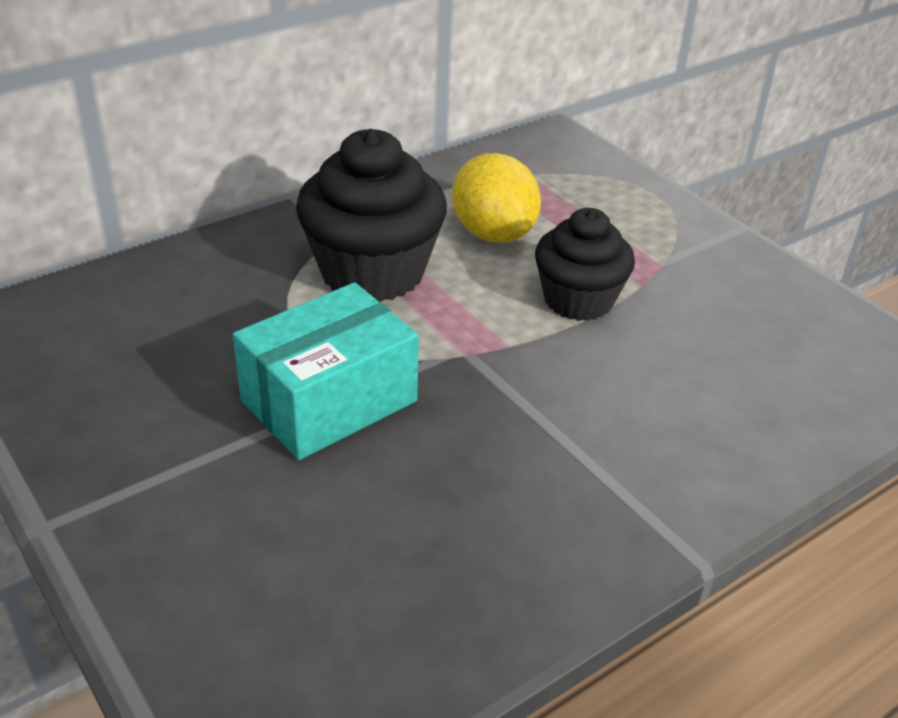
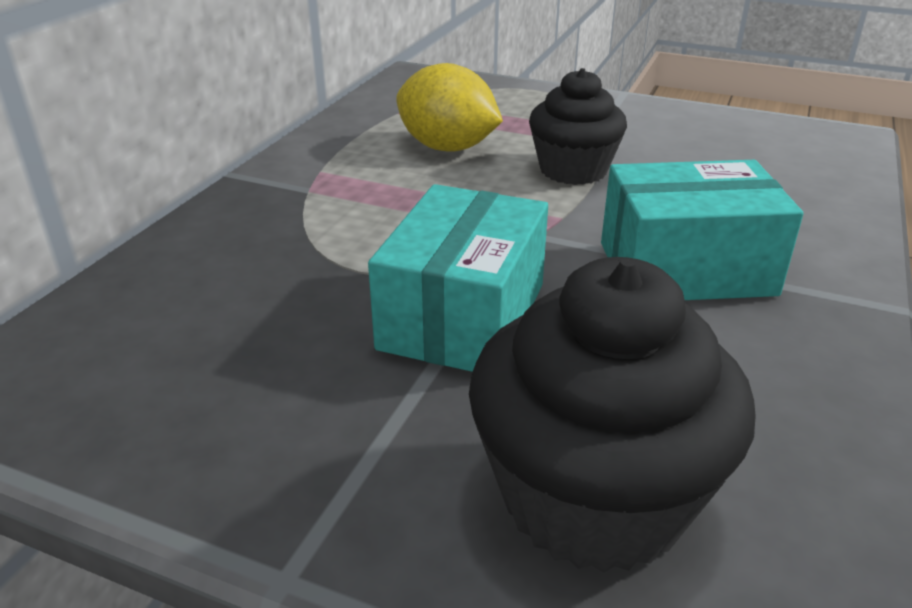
camera: 30 degrees left, 5 degrees down
(372, 272) = (376, 205): black cupcake -> black cupcake (594, 498)
(554, 439) = (686, 269): none -> turquoise box

